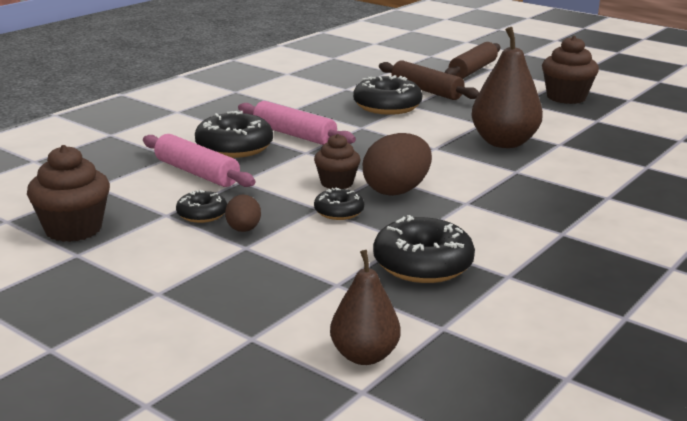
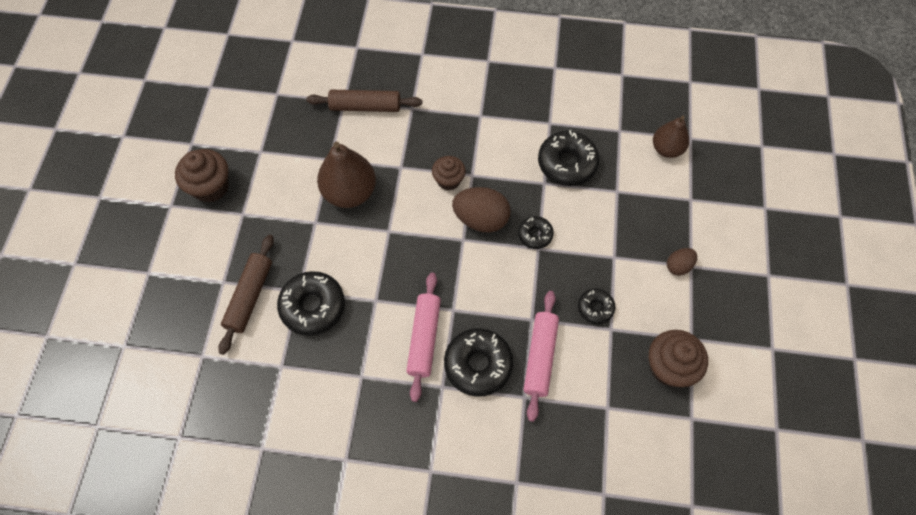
camera: 120 degrees left, 40 degrees up
(243, 230) = (596, 271): brown egg -> brown egg (678, 266)
(336, 183) = (494, 259): brown cupcake -> brown cupcake (448, 180)
(472, 70) = (161, 286): brown rolling pin -> brown rolling pin (365, 107)

